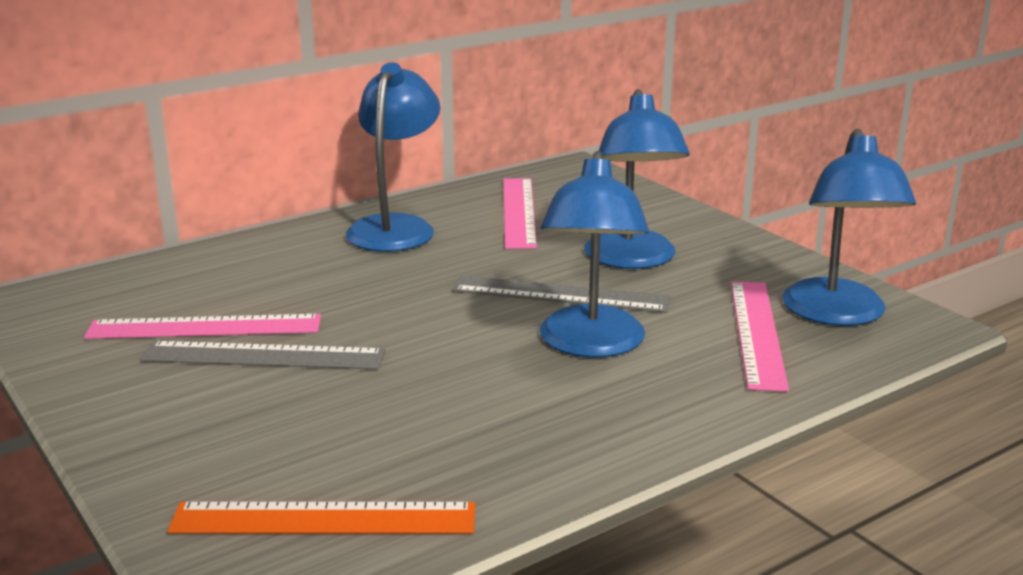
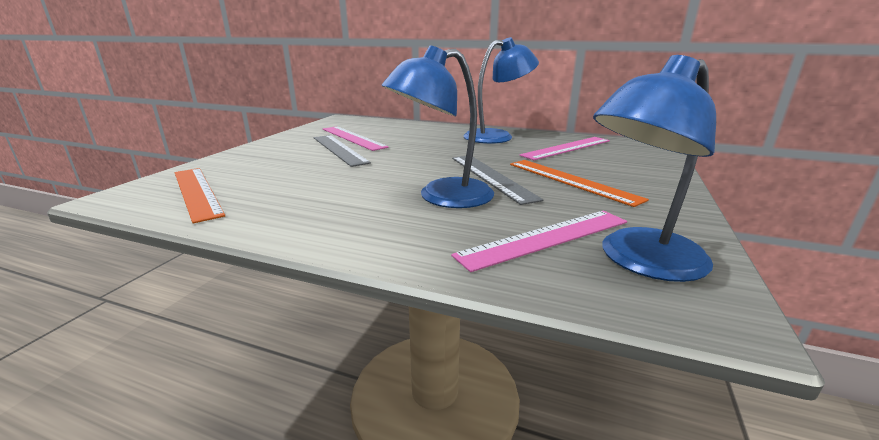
camera: 55 degrees right, 0 degrees up
(632, 259) = (571, 180): blue lamp -> orange ruler

